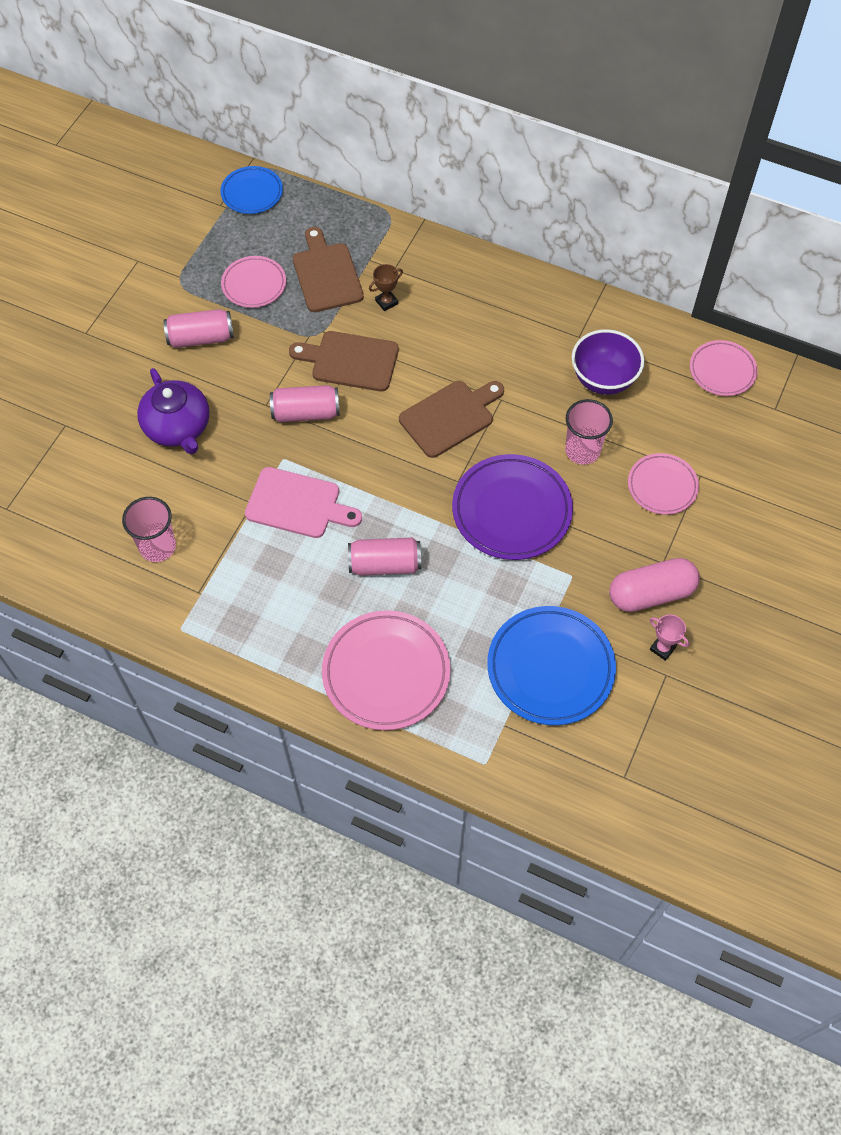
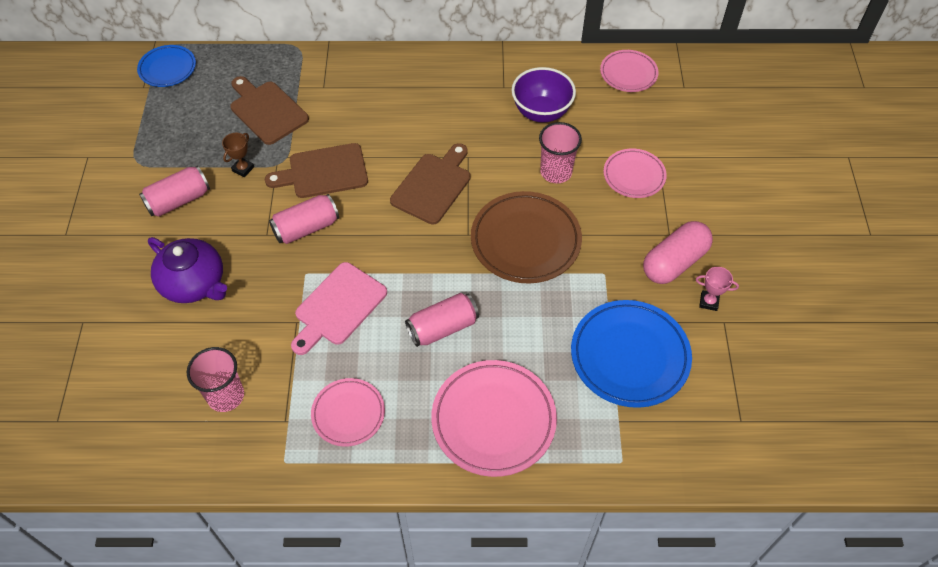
camera: 25 degrees left, 5 degrees down
(254, 284) = (206, 140): pink plate -> pink plate (348, 414)
(297, 504) = (338, 307): pink cutting board -> pink cutting board turned 135 degrees clockwise
(386, 302) = (330, 115): brown trophy -> brown trophy (243, 169)
(511, 510) = (525, 241): purple plate -> brown plate

